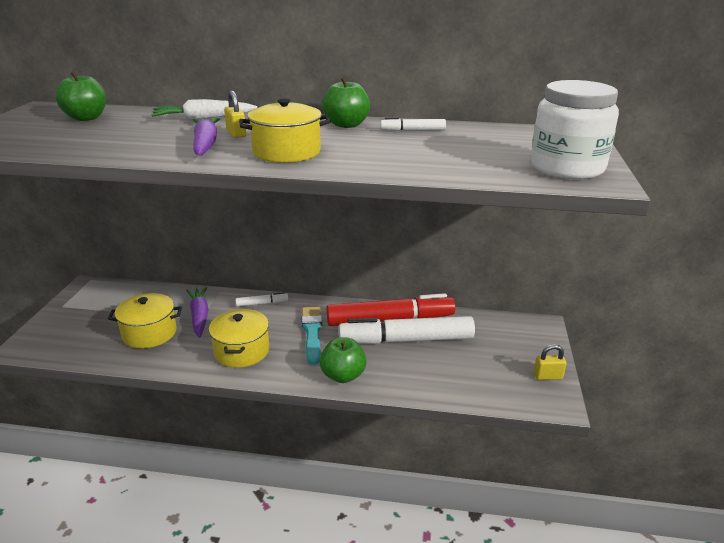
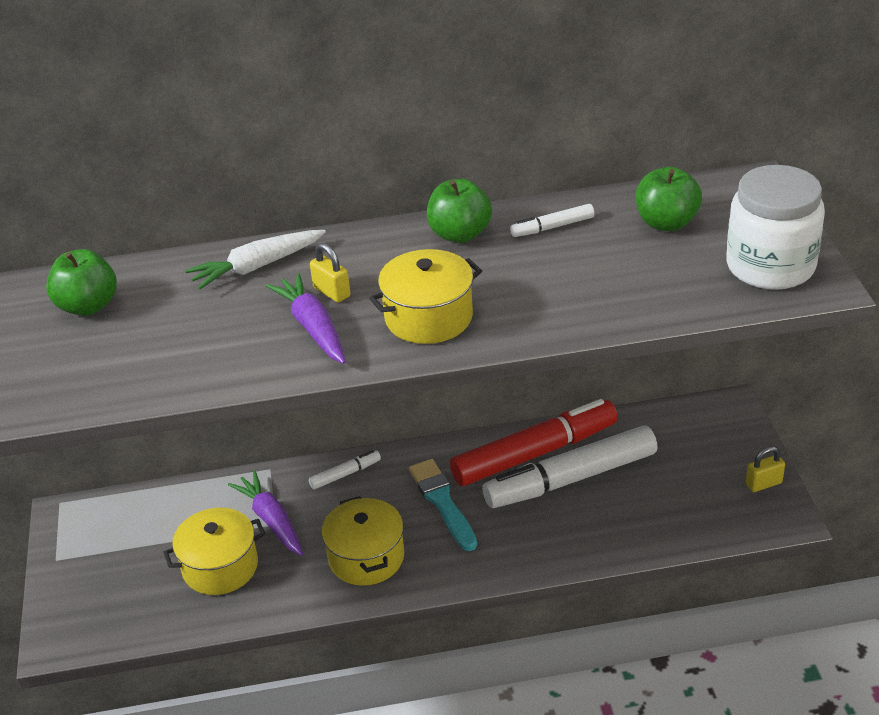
camera: 15 degrees left, 10 degrees up
(343, 376) = (518, 555): green apple -> green apple (666, 223)

